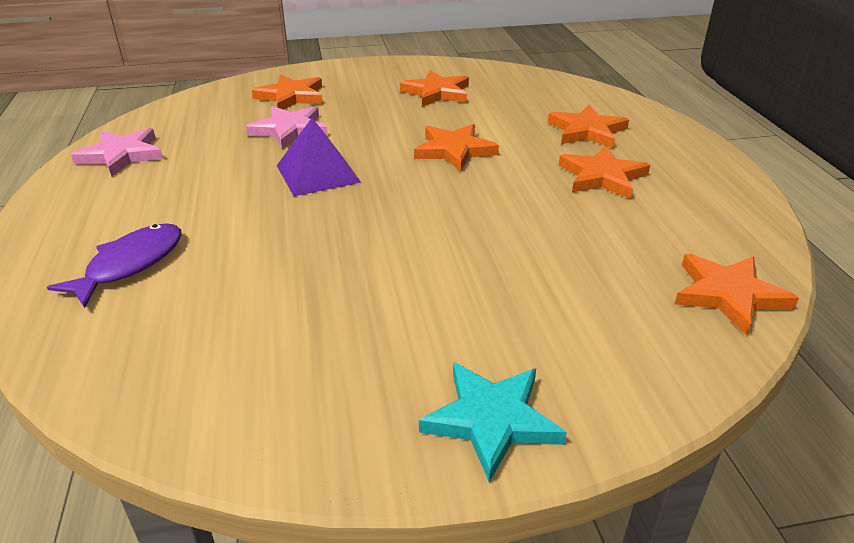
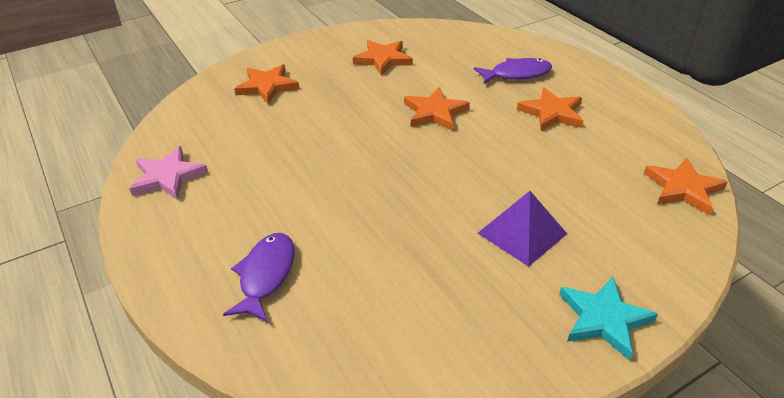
camera: 20 degrees left, 5 degrees up
(289, 130) = (292, 120): pink star -> none
(318, 173) = (347, 157): purple pyramid -> purple pyramid (522, 233)
(587, 131) = (517, 74): orange star -> purple fish

